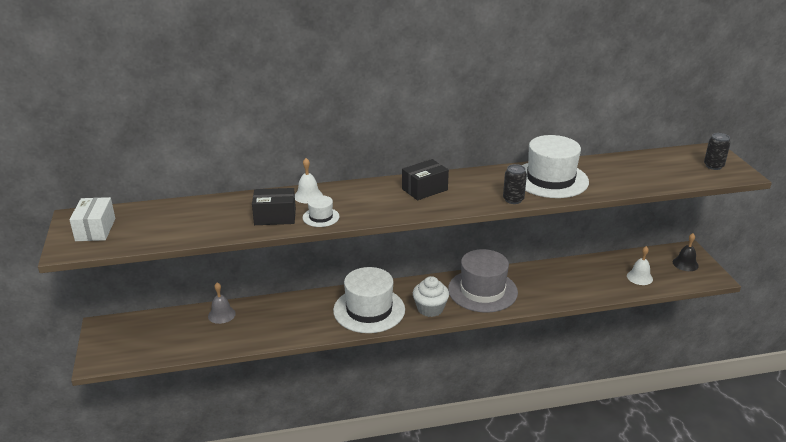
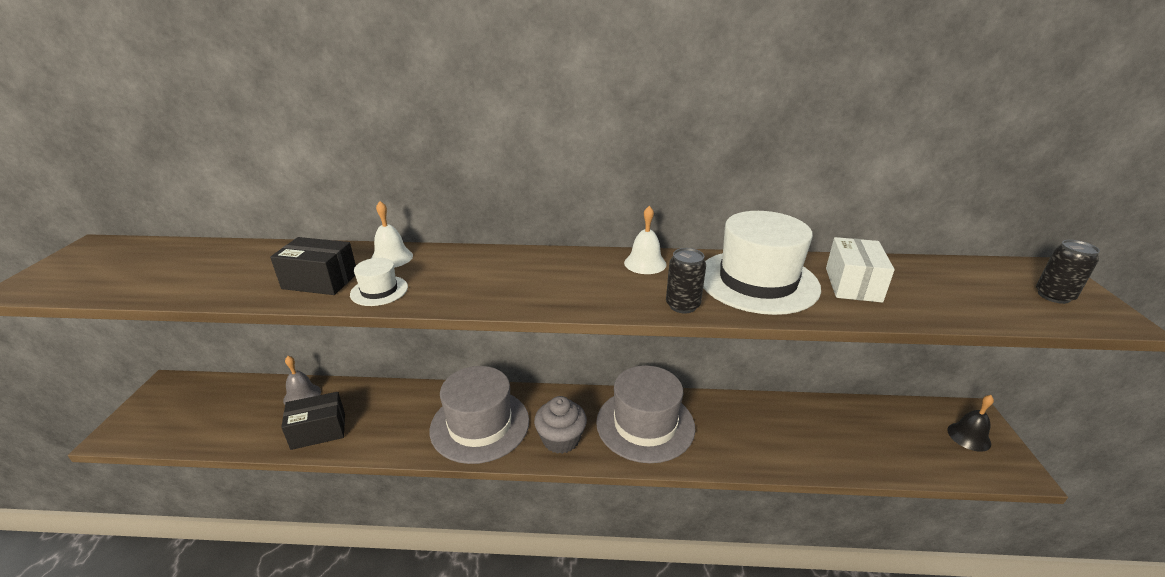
camera: 15 degrees right, 0 degrees up
(95, 229) = (92, 265): white box -> white box (853, 284)
(369, 310) = (480, 425): white hat -> grey hat
(424, 189) = (556, 270): black box -> black box (318, 431)
(430, 309) = (561, 439): white cupcake -> grey cupcake
(639, 277) = (890, 446): white bell -> white bell (645, 263)

